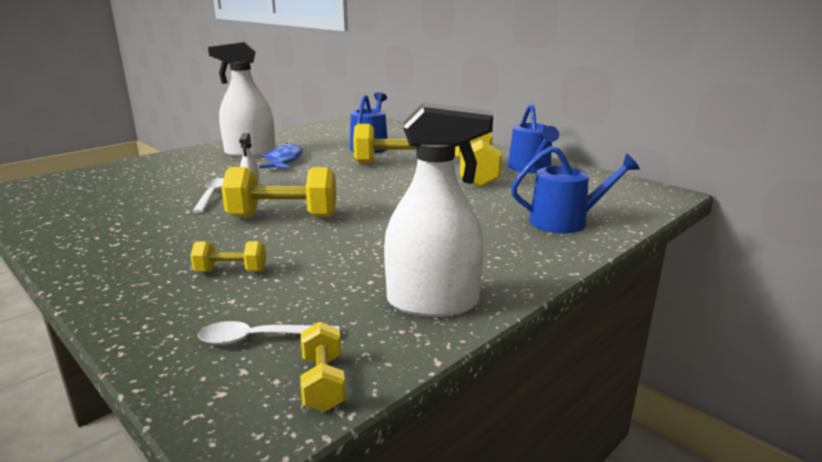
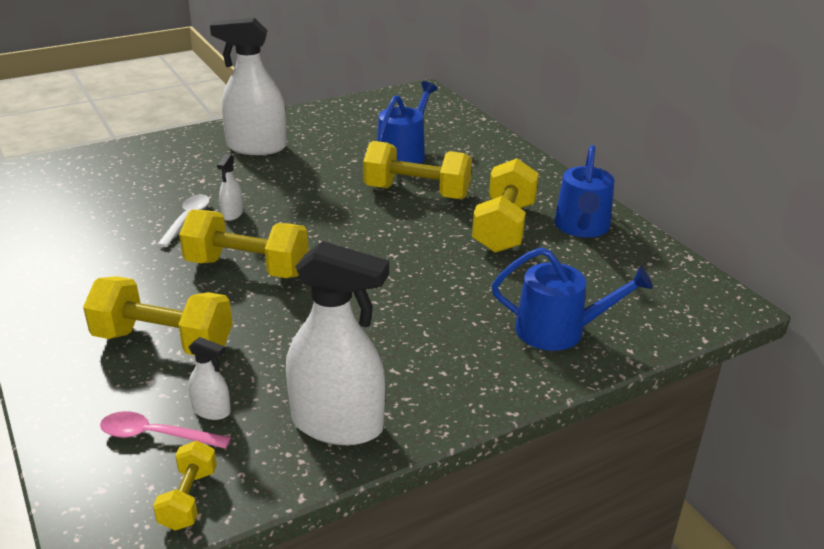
camera: 15 degrees right, 10 degrees up
(231, 271) = (163, 341): yellow dumbbell -> yellow dumbbell, size x1.92
(259, 338) = (156, 435): white spoon -> pink spoon
(284, 160) = (289, 167): blue fish -> none
(307, 311) = (212, 411): none -> white spray bottle

